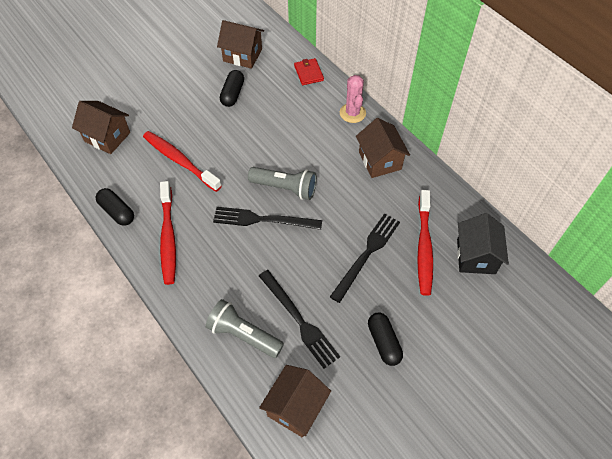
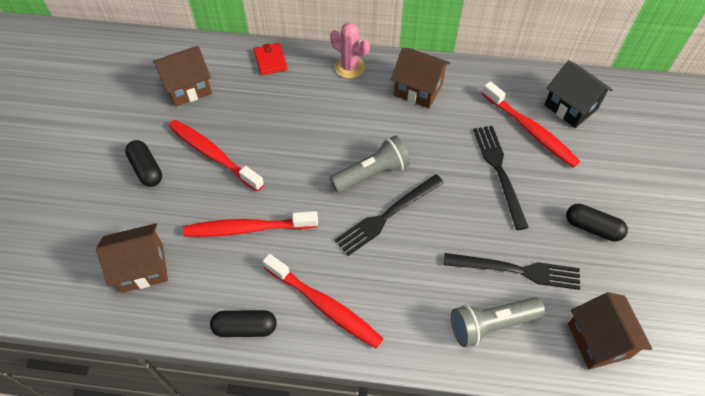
camera: 45 degrees left, 0 degrees up
(210, 105) = (213, 155): none -> red toothbrush
(232, 94) = (222, 129): black capsule -> black capsule (146, 169)
(308, 73) = (270, 60): red wallet -> red wallet turned 45 degrees clockwise

